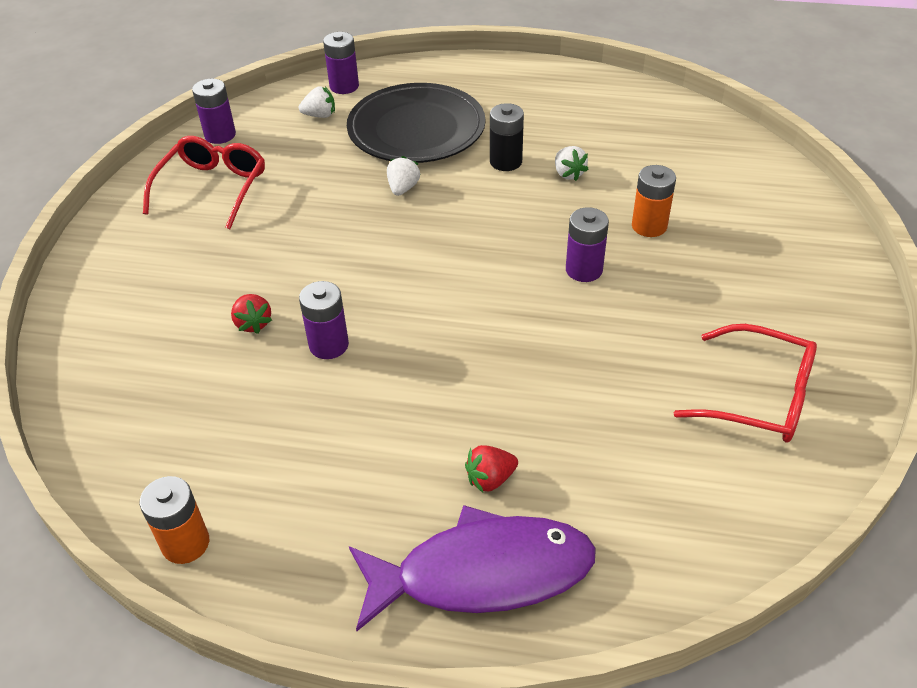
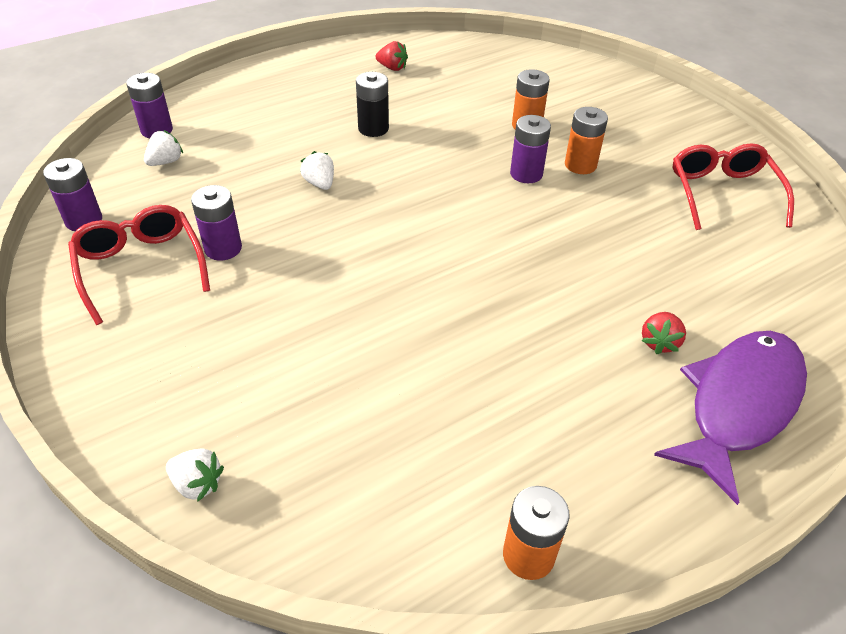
camera: 45 degrees left, 0 degrees up
(253, 323) = (338, 351): red strawberry -> red strawberry (392, 68)
(329, 345) = (424, 328): purple battery -> purple battery (223, 248)
(416, 129) = (269, 136): black plate -> none
(568, 174) = (429, 117): white strawberry -> white strawberry (197, 484)
(648, 289) = (580, 165): none -> orange battery
(759, 397) = (722, 193): red glasses -> red glasses turned 75 degrees counterclockwise

